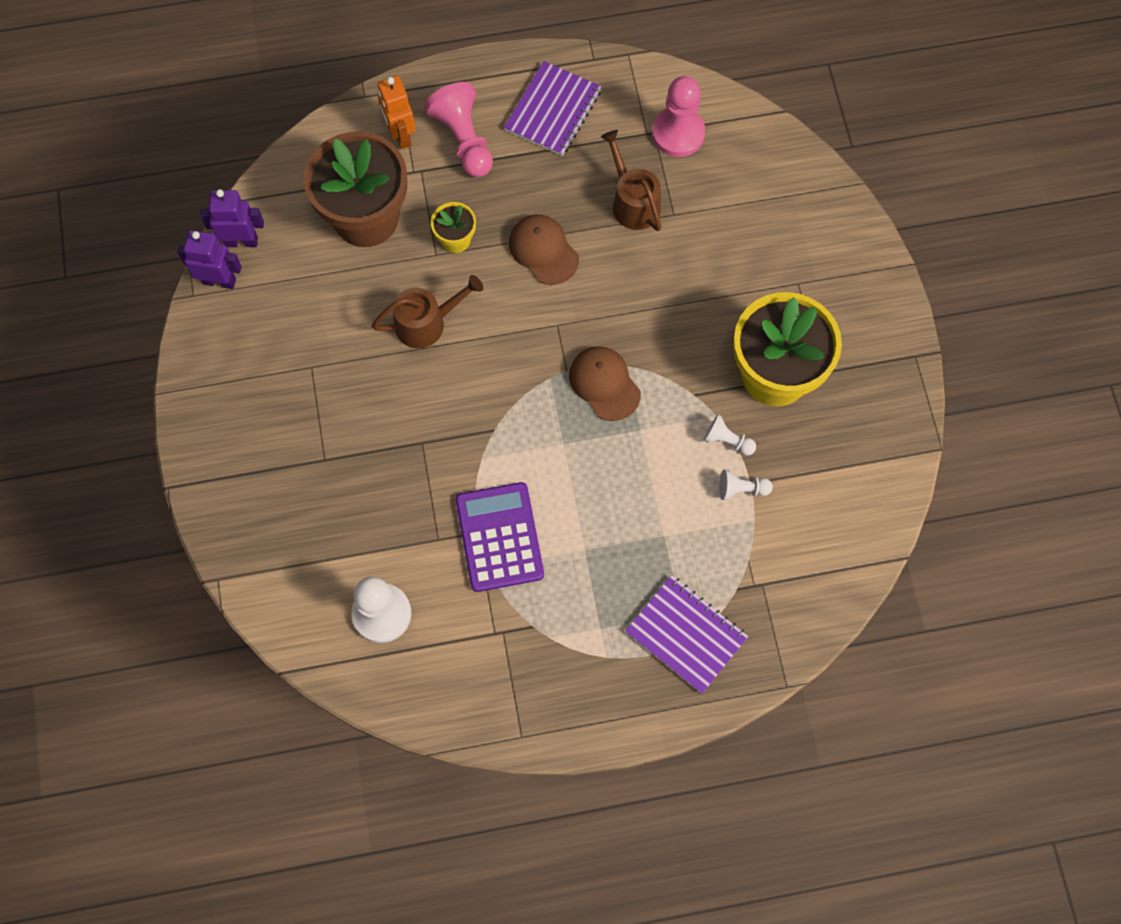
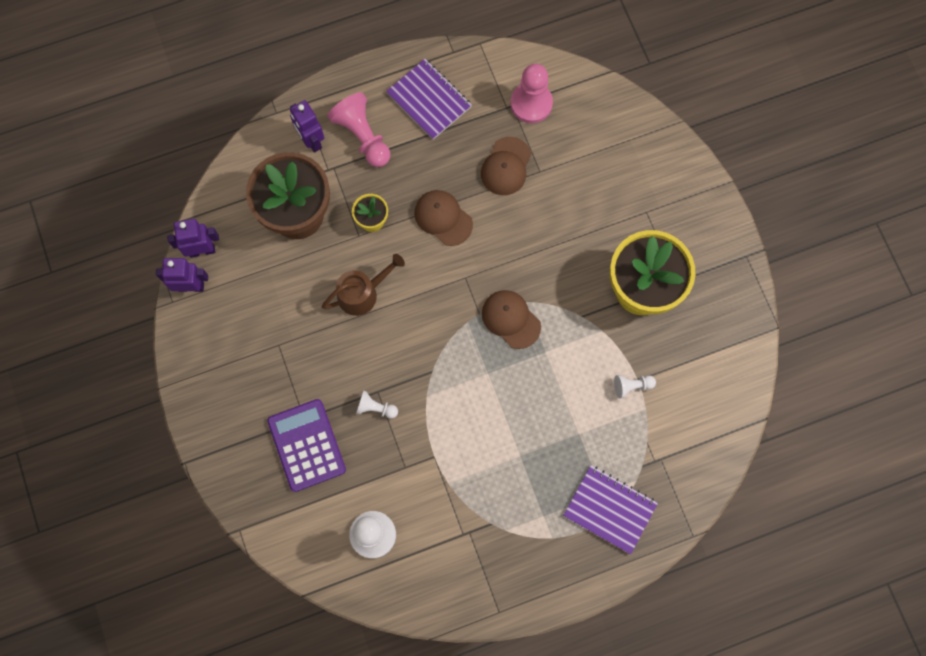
camera: 10 degrees left, 5 degrees up
(400, 135) = (311, 141): orange robot -> purple robot
(499, 537) = (452, 457): purple calculator -> purple calculator (306, 445)
(553, 110) = (429, 100): purple notebook -> purple notebook turned 60 degrees counterclockwise
(633, 202) = (506, 166): brown watering can -> brown cap
(727, 441) = (614, 349): white pawn -> white pawn (376, 408)

